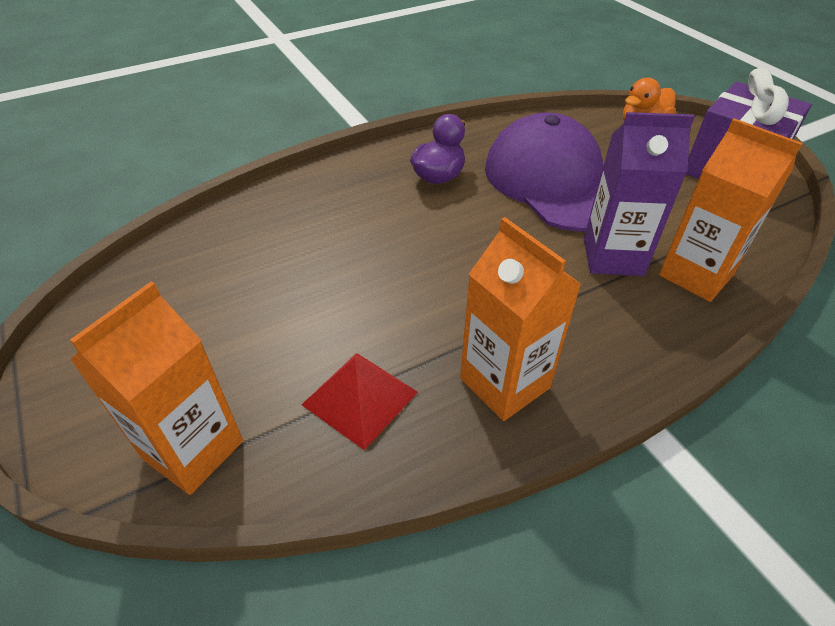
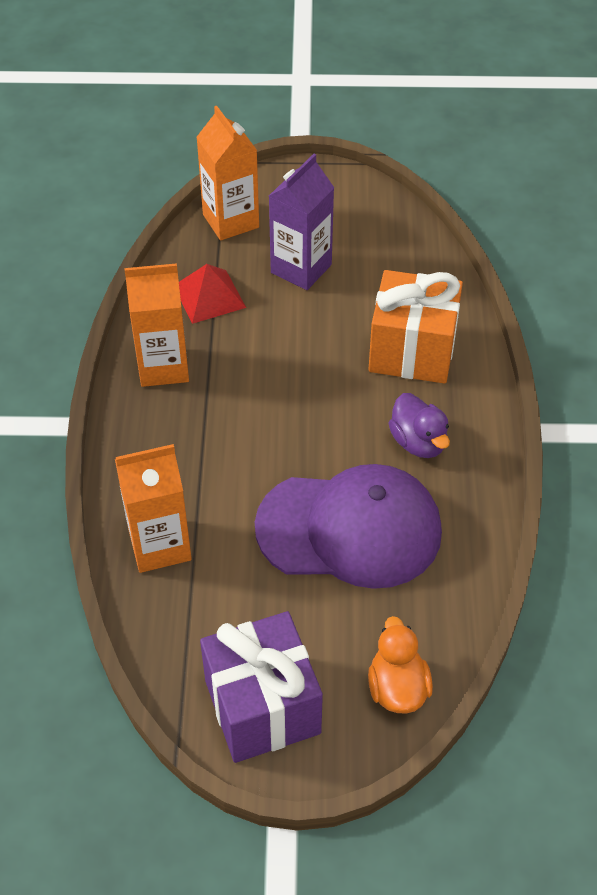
camera: 120 degrees right, 5 degrees up
(336, 210) = (412, 351): none -> orange gift
(613, 257) = (221, 502): purple carton -> purple carton (301, 269)

